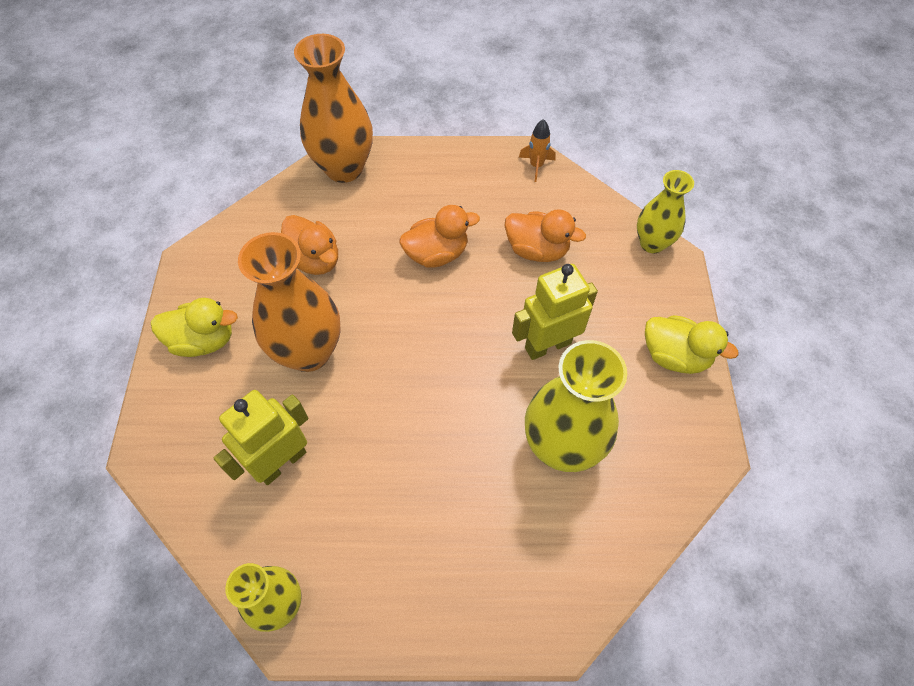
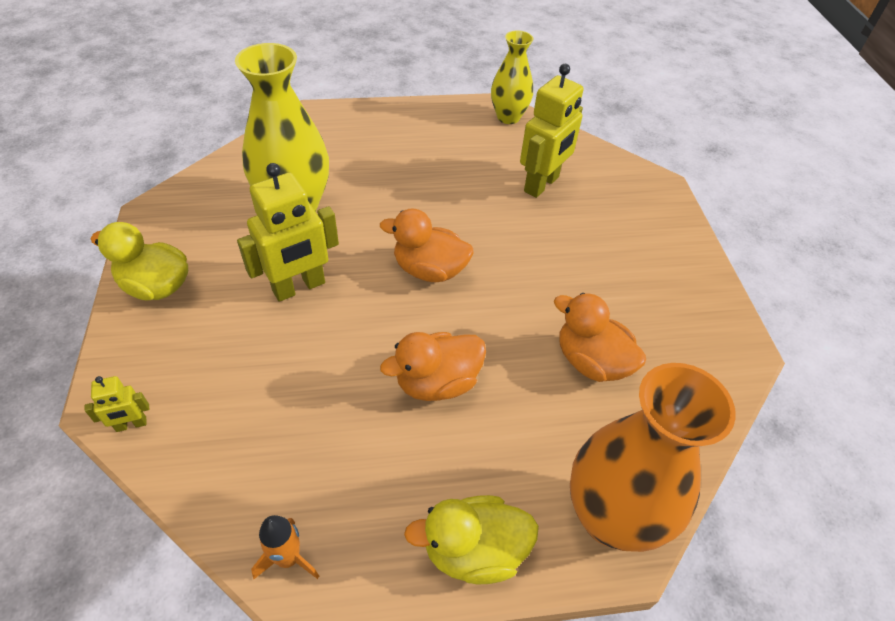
camera: 170 degrees right, 10 degrees down
(204, 340) = (666, 267): yellow duck -> yellow duck (474, 550)
(309, 352) = (554, 264): orange vase -> none
(537, 250) = (301, 400): orange duck -> orange duck (429, 270)
(652, 243) = (131, 425): yellow vase -> yellow robot

